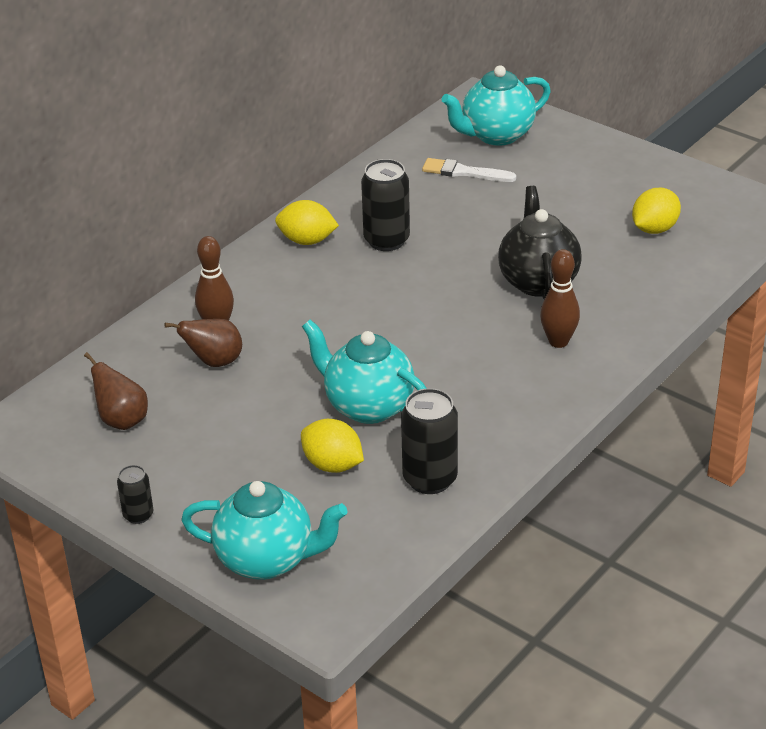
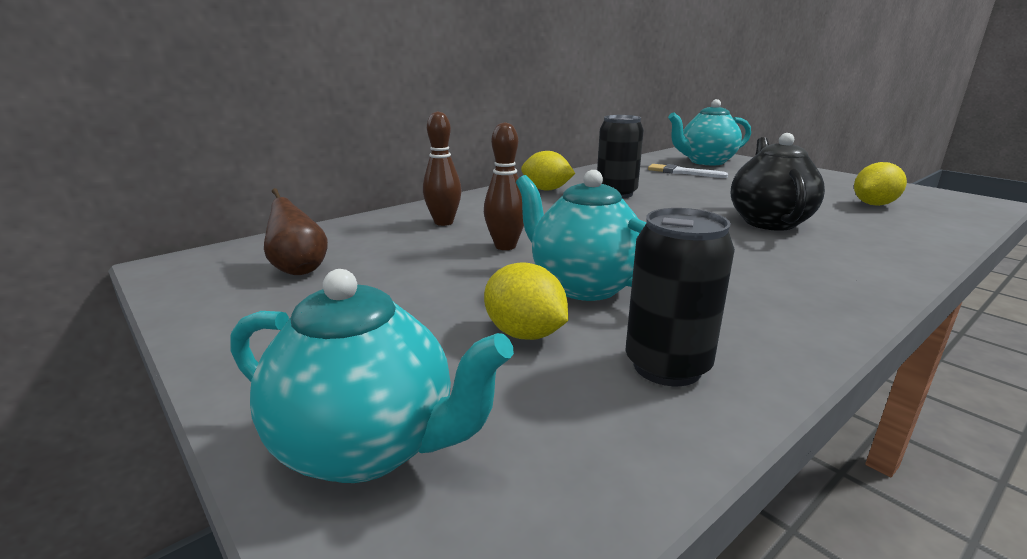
camera: 10 degrees right, 15 degrees down
(138, 515) = (228, 356): black can -> none
(214, 362) = (427, 241): brown pear -> none
(558, 341) = (811, 259): brown bowling pin -> brown bowling pin (505, 246)

